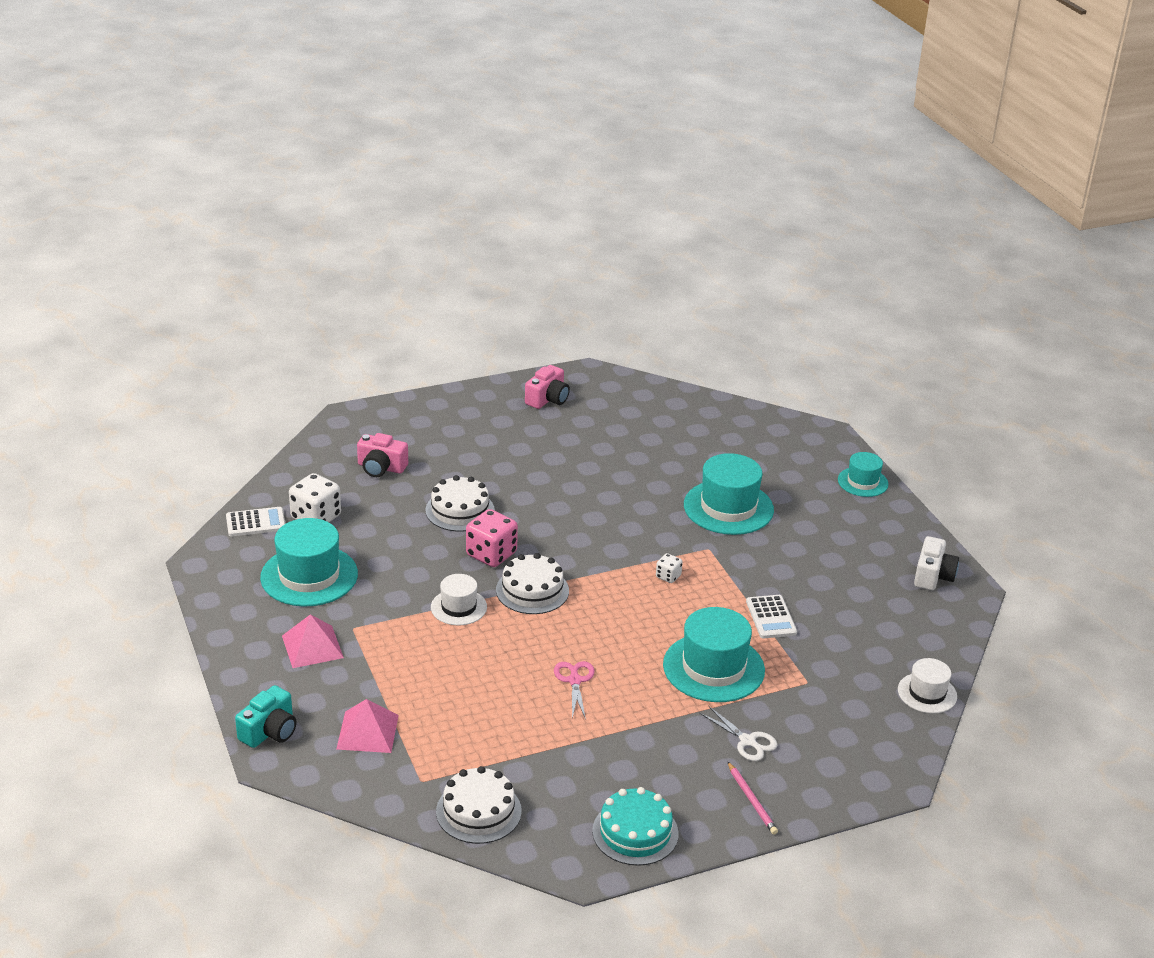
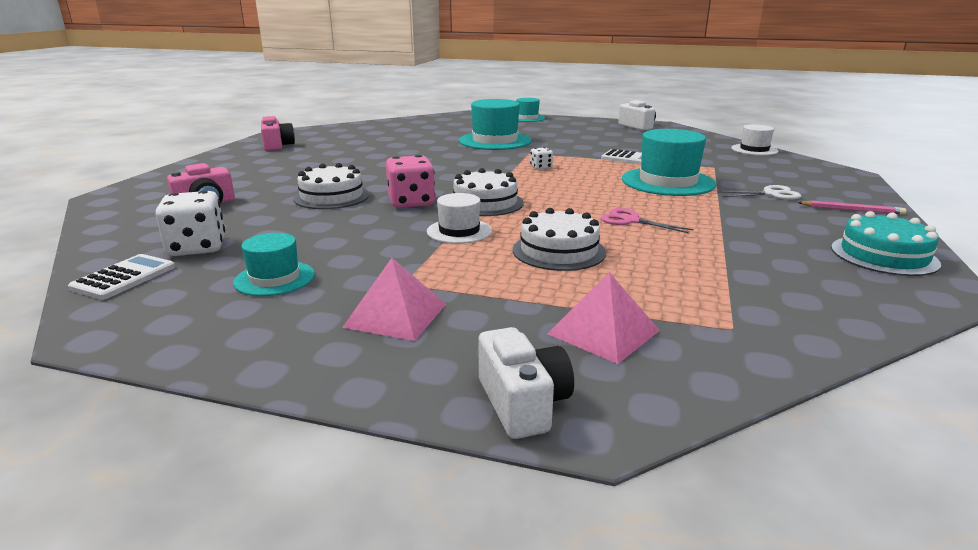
camera: 50 degrees left, 10 degrees down
(269, 731) = (523, 403): turquoise camera -> white camera
(309, 576) = (274, 278): turquoise hat -> turquoise hat, size x0.57
(478, 811) = (813, 313): white cake -> white cake (559, 251)

